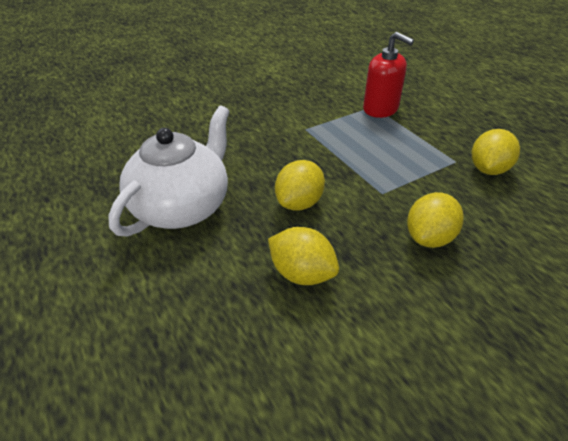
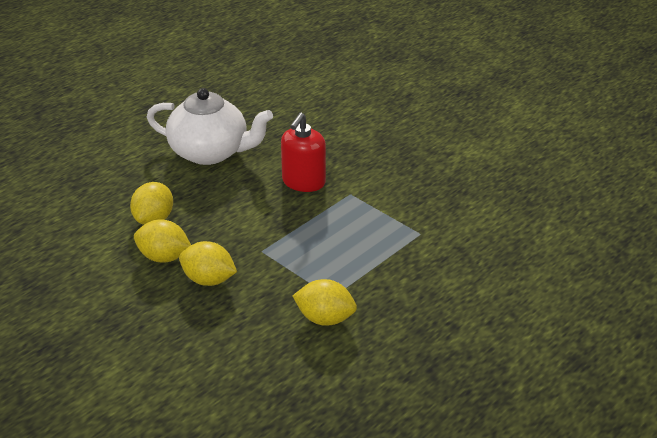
camera: 75 degrees right, 5 degrees down
(299, 203) = (233, 207): yellow lemon -> yellow lemon (164, 257)
(380, 109) = (416, 239): red soap dispenser -> red soap dispenser (303, 182)

